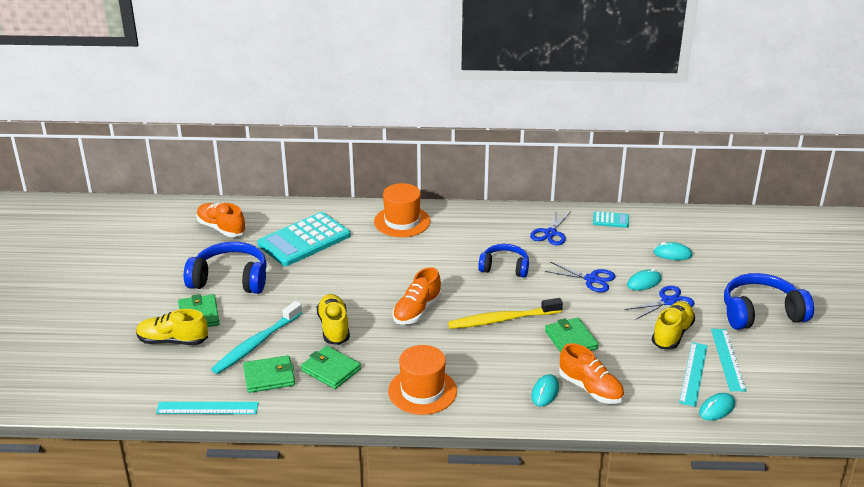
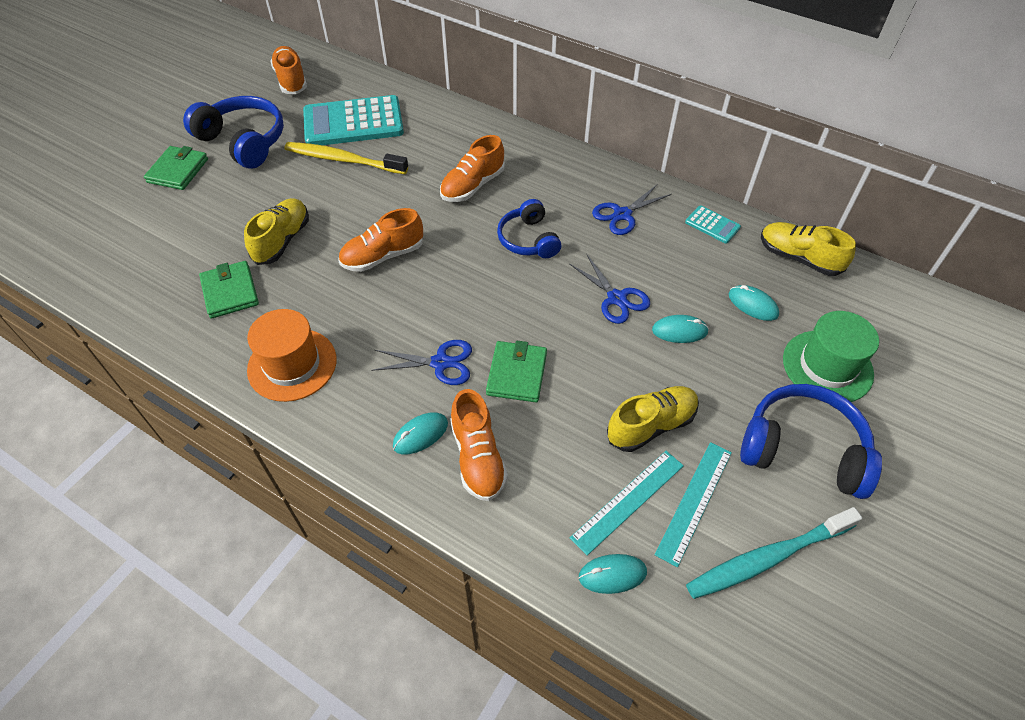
camera: 30 degrees right, 20 degrees up
(173, 341) = (128, 191): yellow shoe -> yellow shoe (799, 258)
(207, 408) = (80, 284): turquoise ruler -> none
(257, 343) = (195, 227): turquoise toothbrush -> turquoise toothbrush (768, 558)
(269, 376) = (167, 272): green wallet -> none
(402, 221) = (470, 137): orange hat -> none
(435, 250) = (473, 186): none -> orange shoe
(502, 319) = (463, 309): yellow toothbrush -> yellow toothbrush (344, 160)
(504, 267) = (528, 239): blue headphones -> blue headphones turned 150 degrees counterclockwise
(668, 301) = (687, 373): blue scissors -> blue scissors (440, 363)
(739, 269) = (827, 366): none -> green hat

